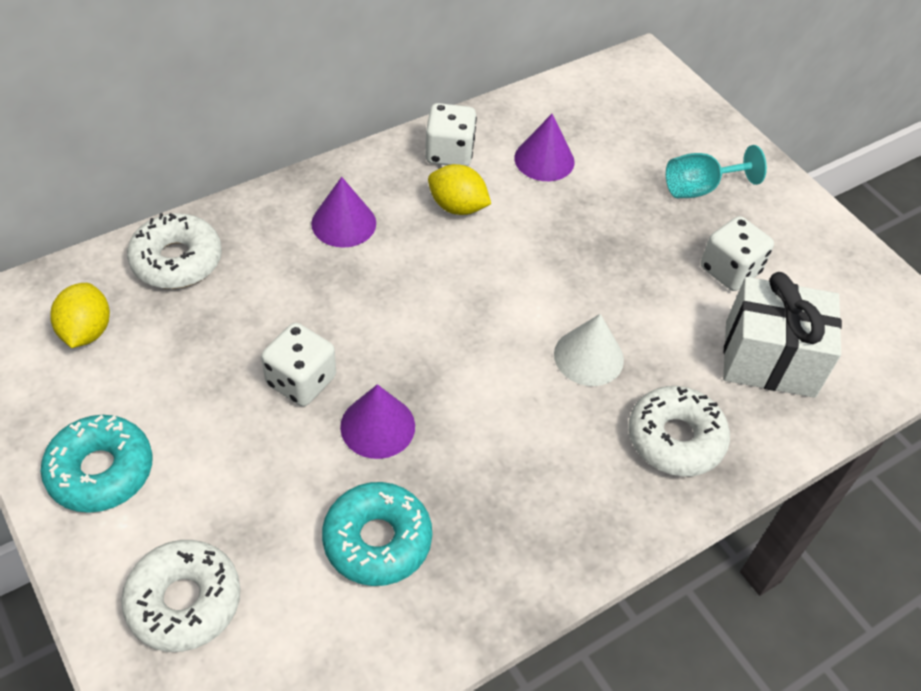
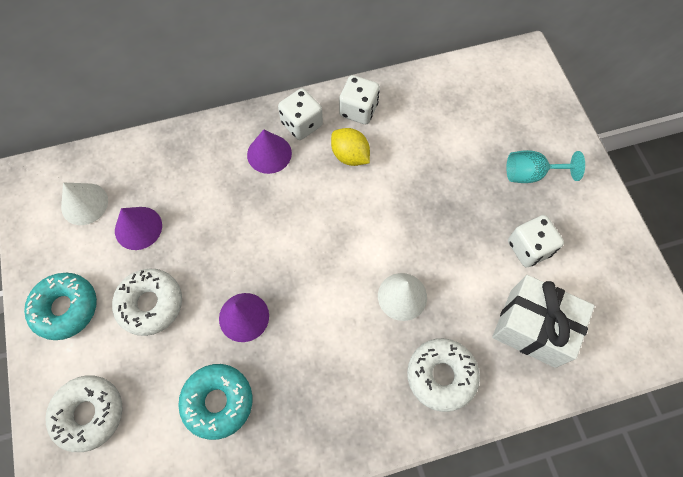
camera: 20 degrees right, 15 degrees up
(86, 331) = (84, 204): yellow lemon -> white cone
(177, 260) = (154, 161): white donut -> white donut (150, 304)
(301, 381) = (205, 271): white dice -> white dice (301, 124)
(544, 160) = (424, 128): purple cone -> purple cone (138, 228)

